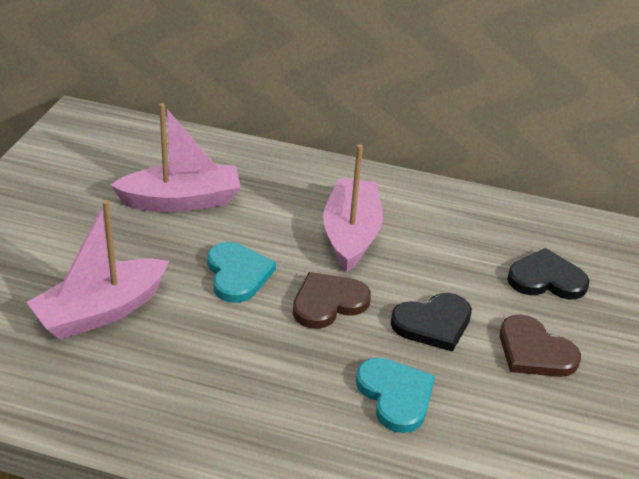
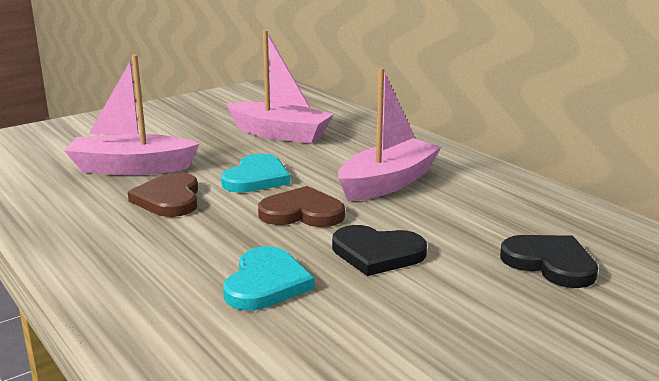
camera: 40 degrees right, 15 degrees down
(534, 351) = (456, 305): brown heart -> brown heart (169, 199)

